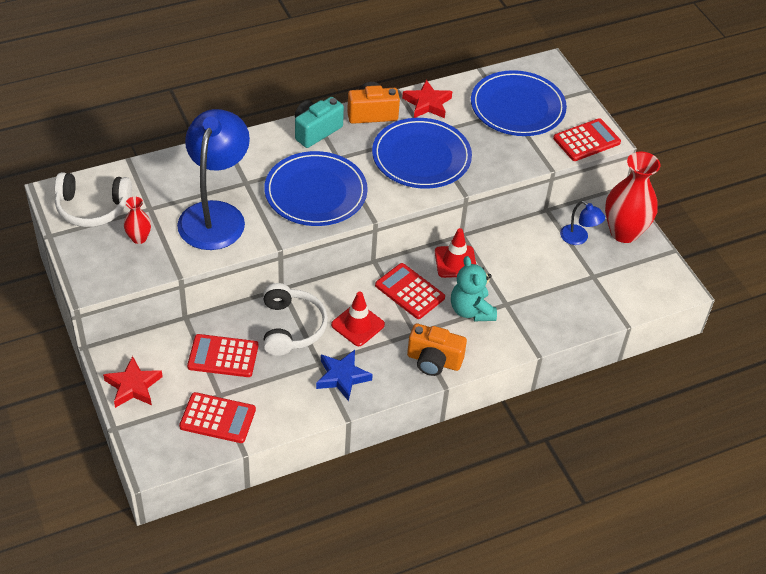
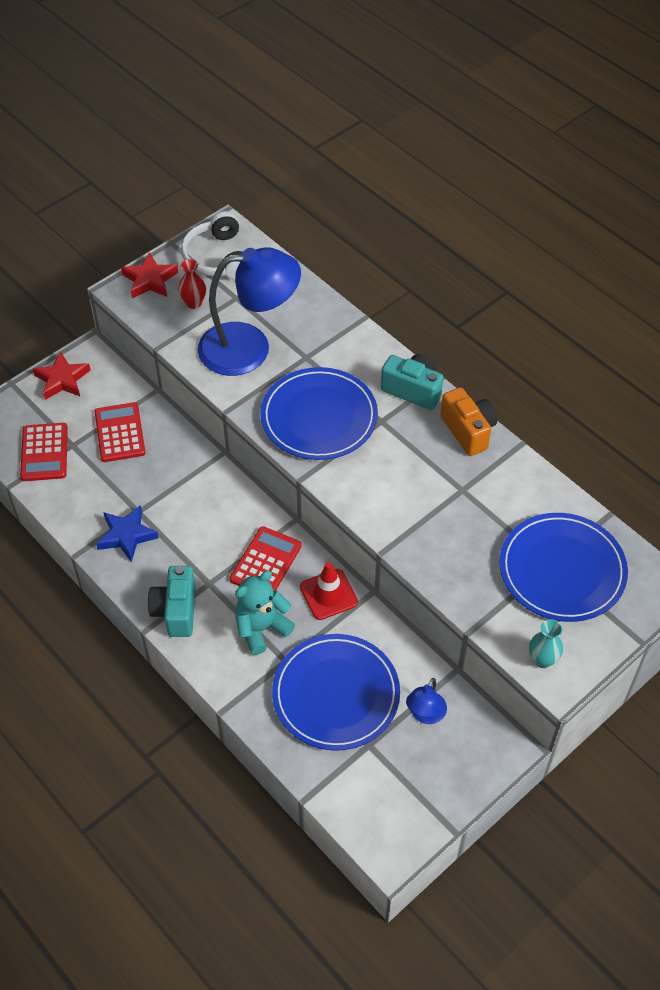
camera: 75 degrees right, 5 degrees up
(291, 327) = (176, 474): white headphones -> none
(358, 325) = (200, 529): red traffic cone -> none
(421, 157) = (422, 495): blue plate -> blue plate (336, 694)
(427, 103) = (515, 477): red star -> red star (150, 280)
(434, 361) = (176, 611): orange camera -> turquoise camera
(586, 140) = (542, 660): red calculator -> turquoise vase
(624, 232) = (460, 765): red vase -> none

